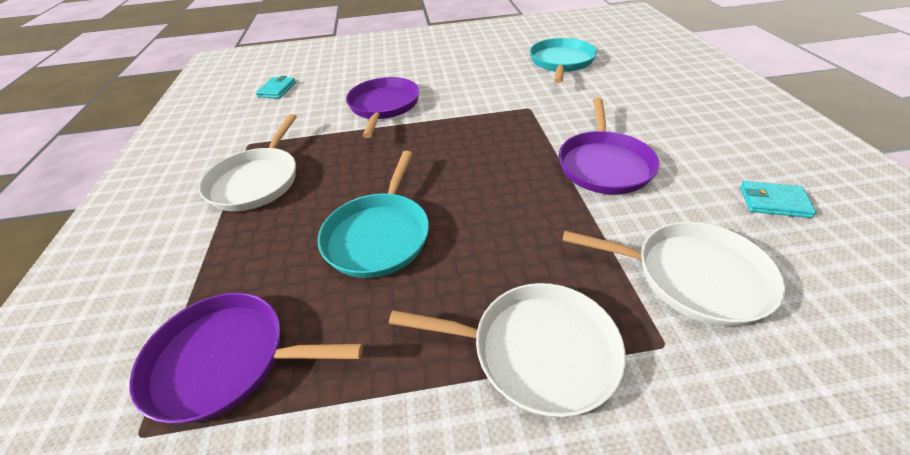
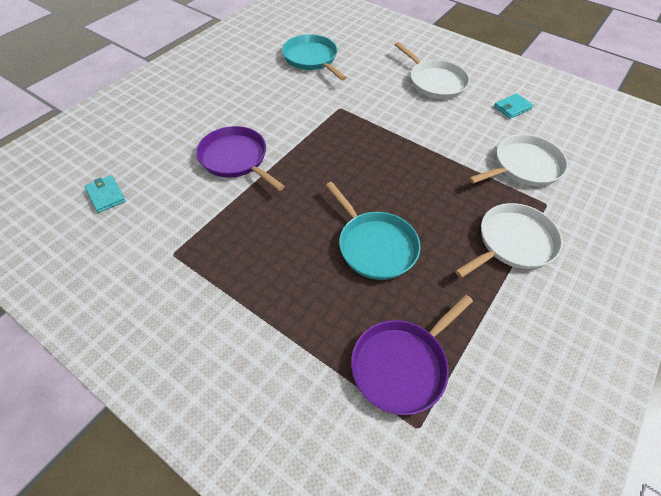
camera: 50 degrees left, 10 degrees up
(257, 181) = (236, 273): white pan -> white pan (435, 82)
(604, 164) = (427, 127): purple pan -> none

